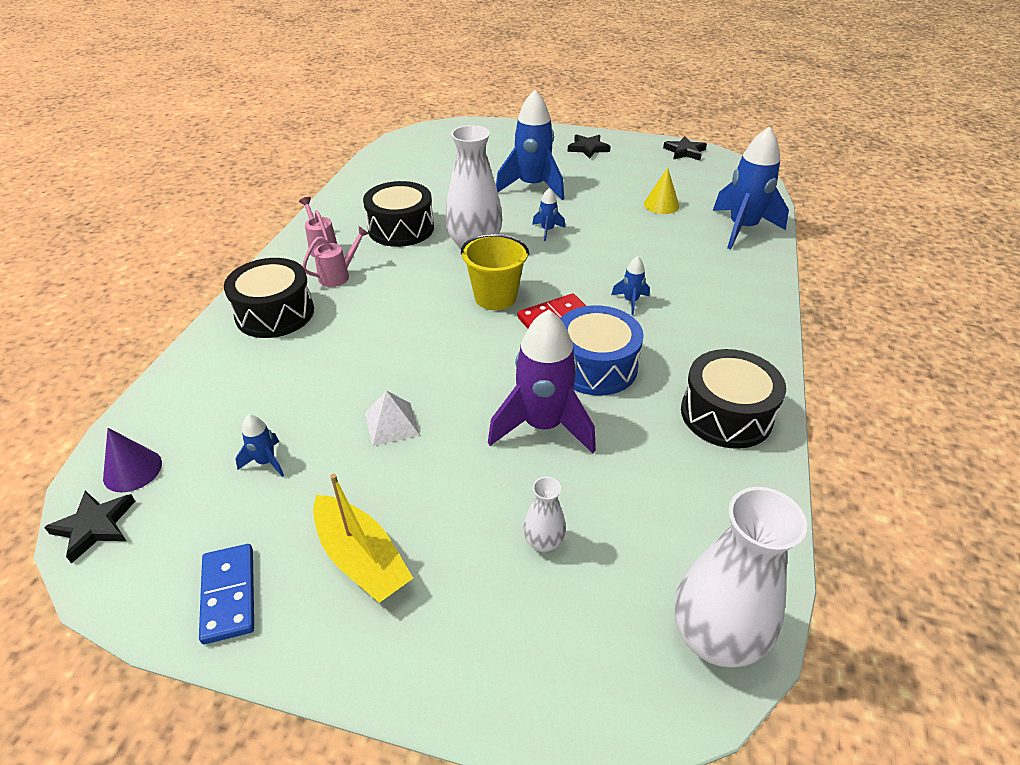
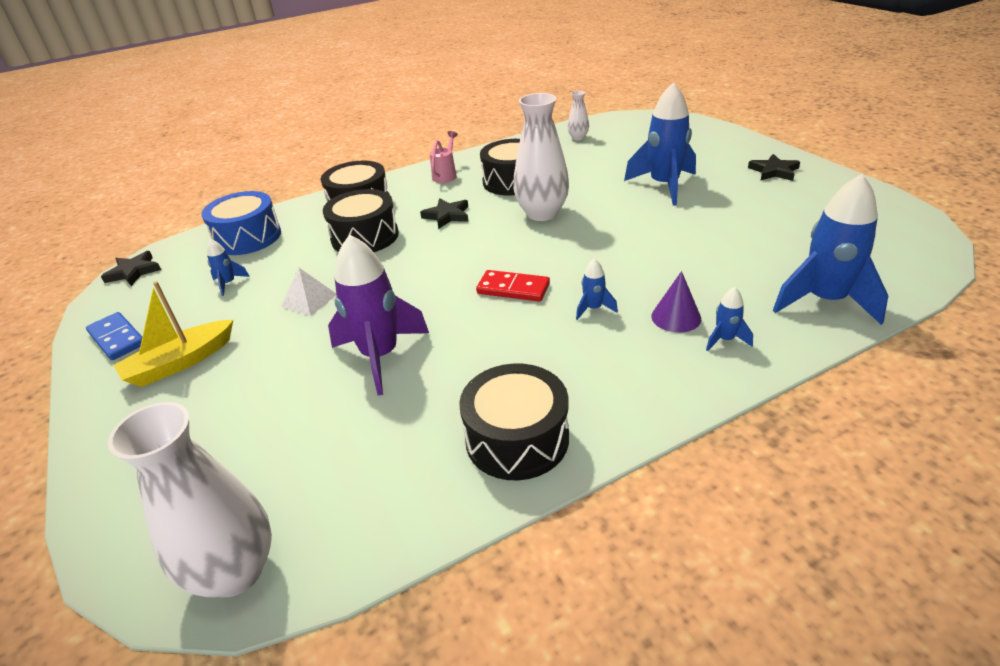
camera: 50 degrees right, 5 degrees down
(132, 470) = (182, 254): purple cone -> purple cone (676, 317)
(229, 594) = (117, 338): blue domino -> blue domino turned 75 degrees counterclockwise
(339, 275) = (427, 196): pink watering can -> none
(341, 340) = (365, 237): none -> black drum
(361, 558) = (180, 363): yellow boat -> yellow boat turned 45 degrees clockwise
(495, 297) = (496, 255): yellow bucket -> none
(543, 542) = (260, 425): white vase -> white vase (578, 138)
(547, 230) = (618, 224): blue rocket -> blue rocket (725, 340)
(595, 366) = (482, 339): blue drum -> blue drum (248, 237)
(661, 205) = (767, 244): yellow cone -> none
(685, 152) = (885, 206): black star -> black star (447, 216)

